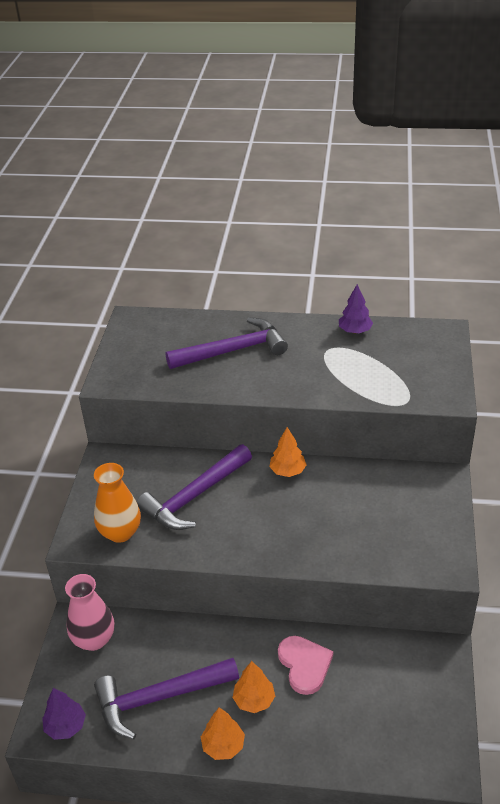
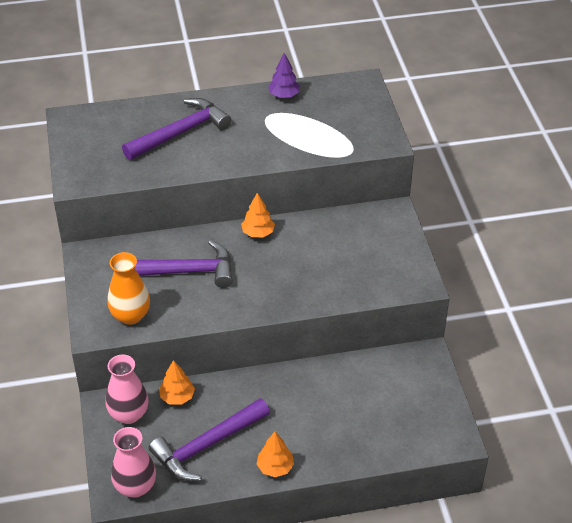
camera: 20 degrees left, 5 degrees up
(65, 726) = (135, 487): purple tree -> pink vase
(194, 497) = (184, 271): purple hammer -> purple hammer turned 120 degrees counterclockwise
(254, 700) = (287, 428): orange tree -> orange tree (177, 397)
(304, 665) = (318, 391): pink heart -> none

